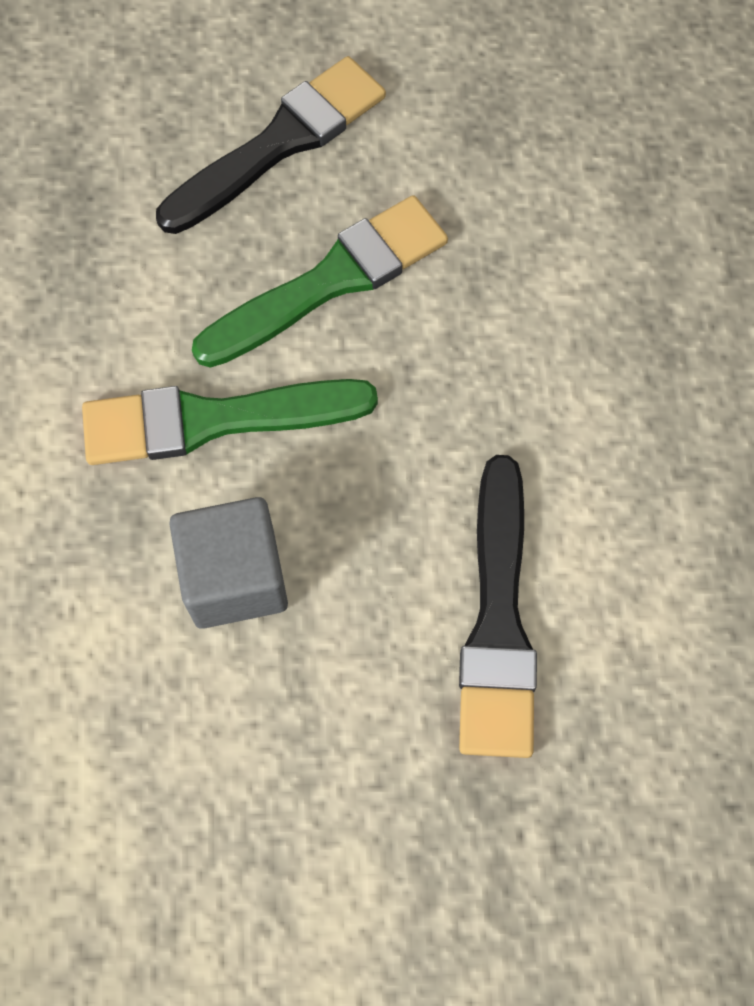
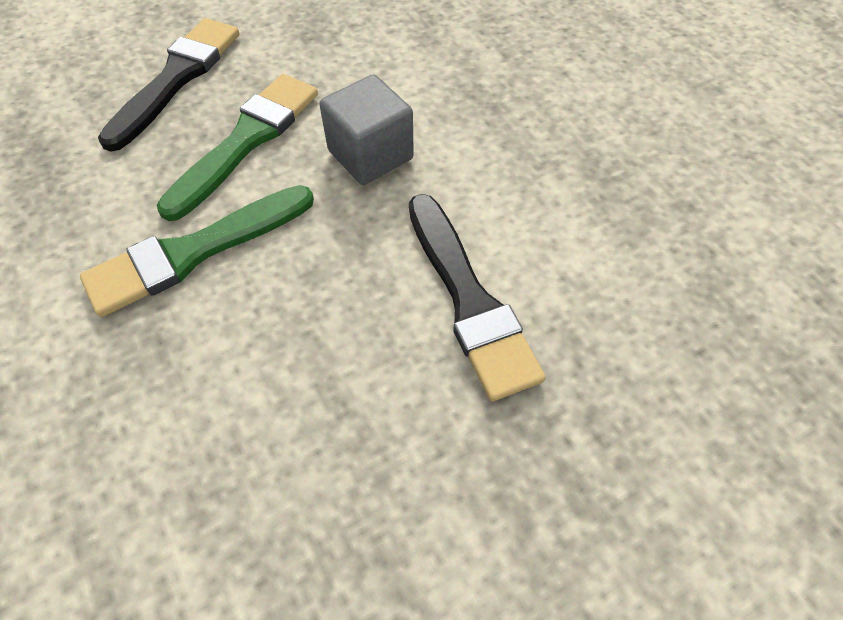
camera: 25 degrees left, 10 degrees down
(235, 578) = (254, 351): grey cube -> grey cube (370, 155)

